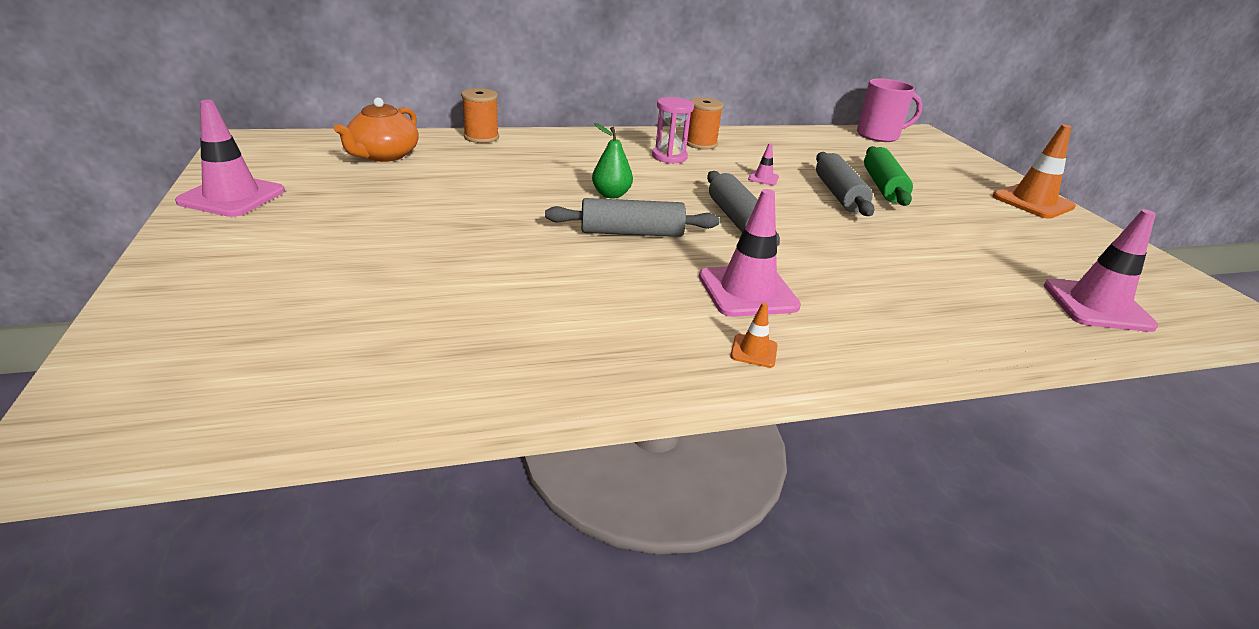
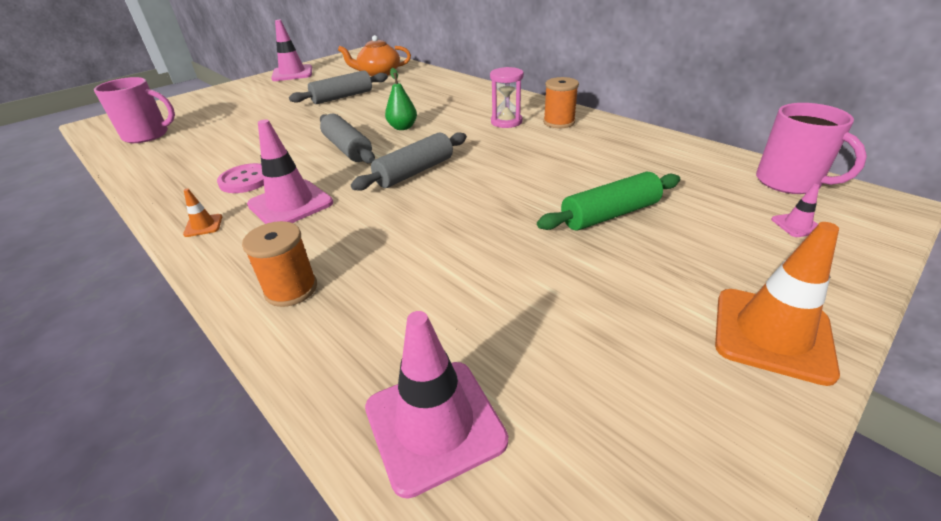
camera: 65 degrees right, 5 degrees up
(309, 364) = (147, 135): none -> pink mug
(481, 137) = (442, 77): orange spool -> orange spool (291, 289)
(648, 305) = (246, 180): none -> pink button
(763, 178) = (523, 160): pink traffic cone -> pink traffic cone (797, 225)
(839, 195) = (542, 197): grey rolling pin -> grey rolling pin (342, 97)

